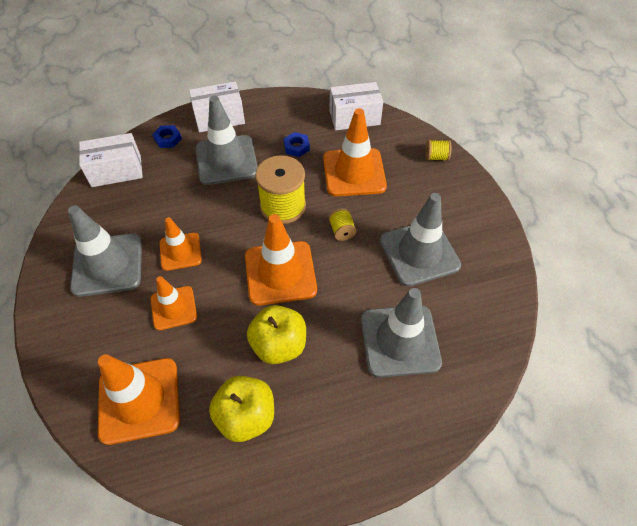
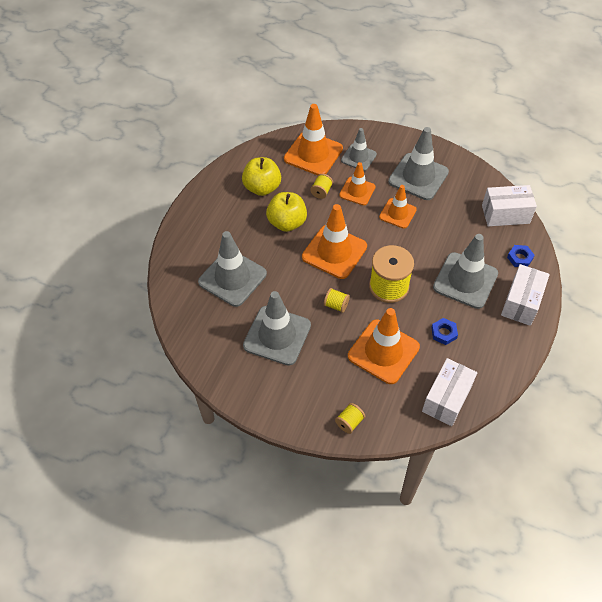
camera: 130 degrees right, 0 degrees up
(112, 343) = (358, 157): none -> grey traffic cone
(116, 171) = (505, 214): white box -> white box turned 60 degrees clockwise
(202, 343) = (321, 192): none -> yellow spool

